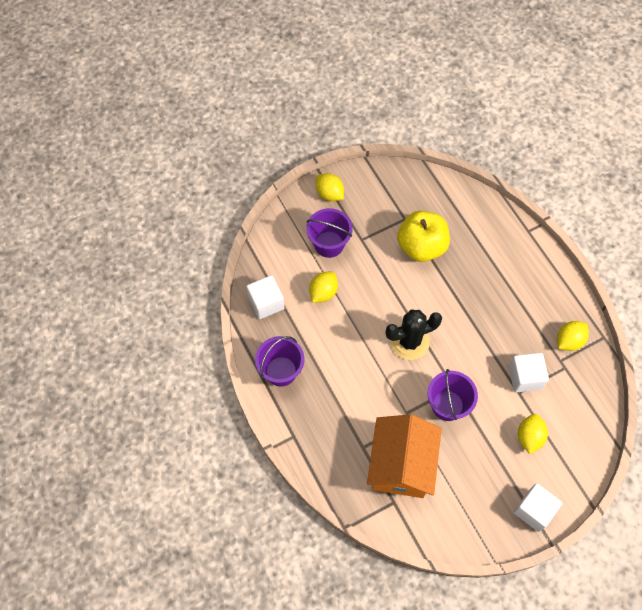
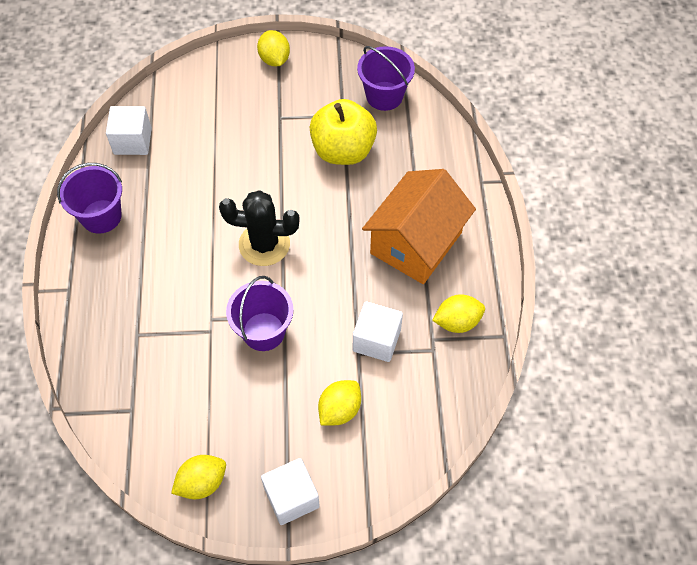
camera: 25 degrees right, 5 degrees down
(323, 292) = (201, 155): yellow lemon -> yellow lemon (202, 483)
(329, 244) = (240, 109): purple bucket -> purple bucket (384, 96)
(401, 464) = (168, 373): orange house -> orange house (416, 243)

